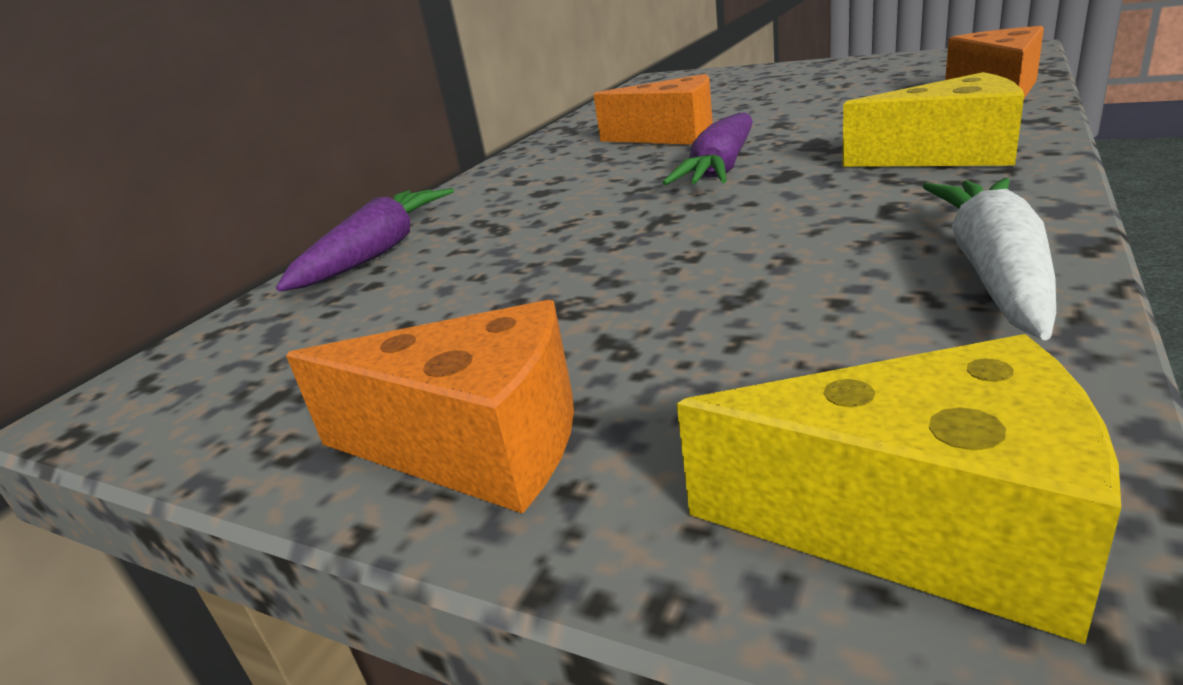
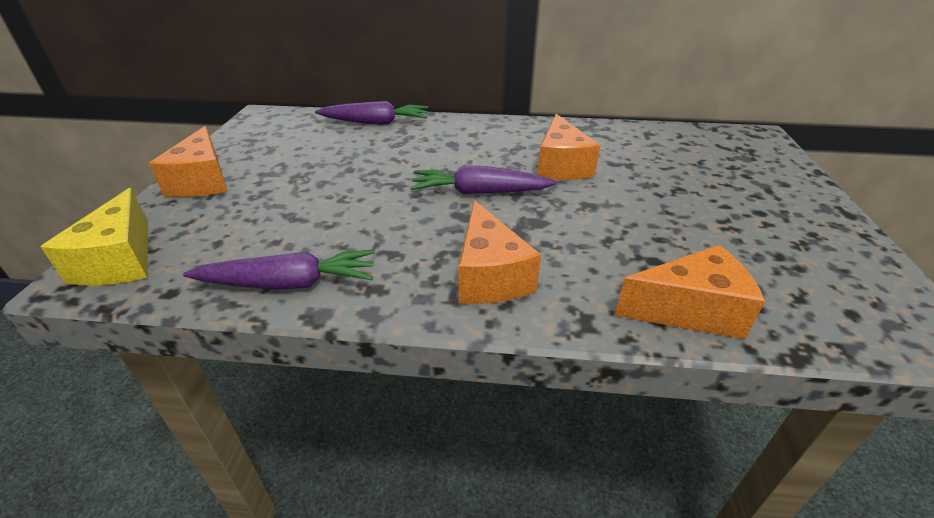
camera: 65 degrees right, 10 degrees up
(946, 155) = (489, 275): yellow cheese -> orange cheese
(994, 271) = (289, 283): white carrot -> purple carrot

